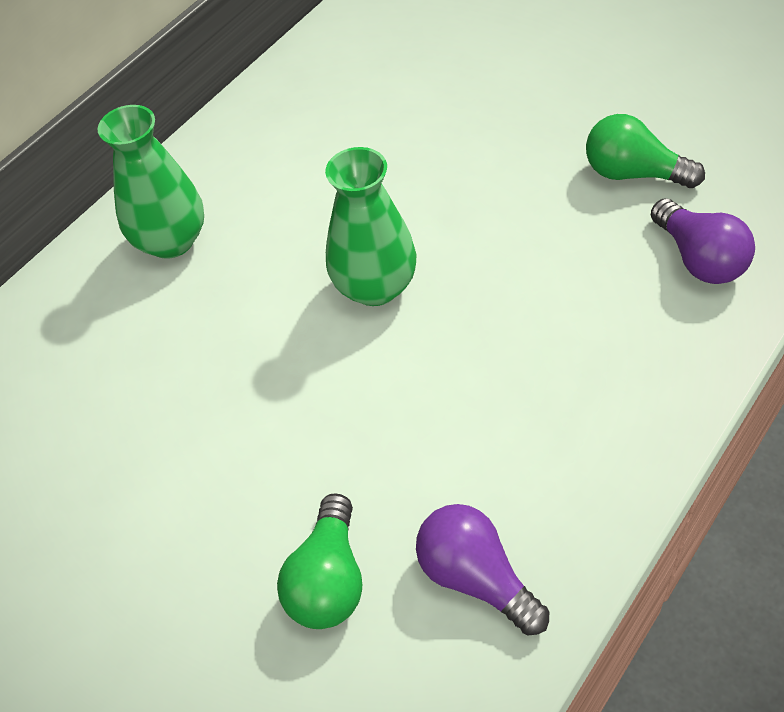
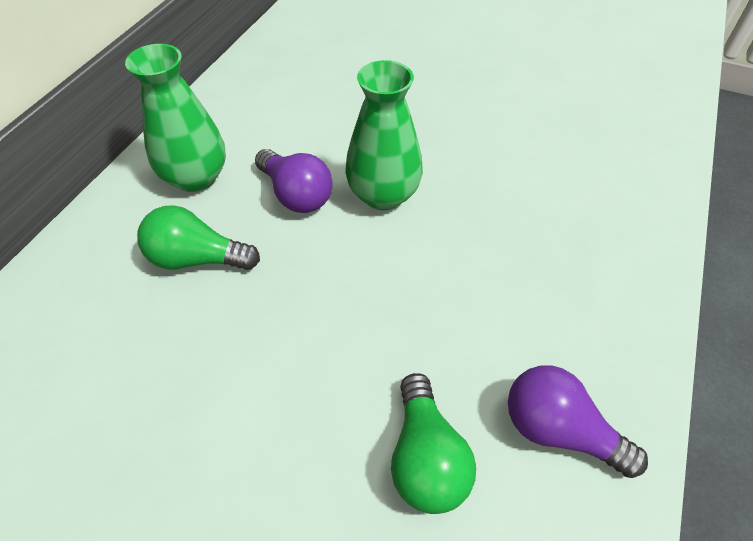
camera: 20 degrees left, 0 degrees up
(633, 173) = (550, 96): green light bulb -> green light bulb (197, 259)
(700, 259) = (624, 149): purple light bulb -> purple light bulb (296, 195)

